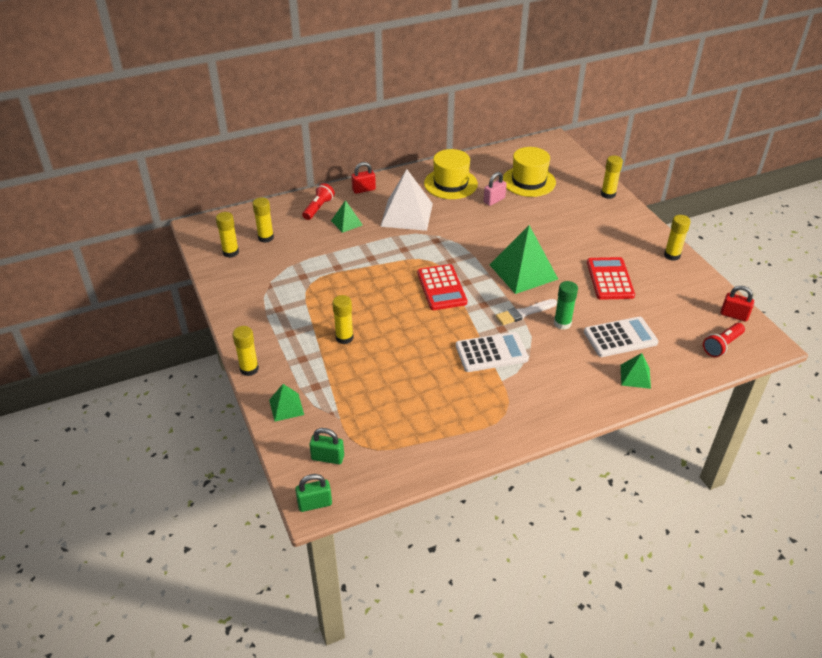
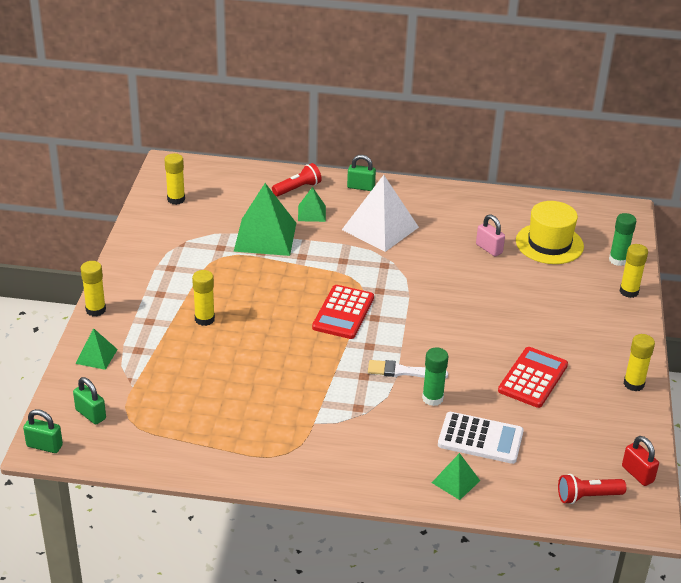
camera: 30 degrees right, 5 degrees down
(266, 237) = (221, 198): yellow glue stick -> none
(364, 190) = (361, 187): red padlock -> green padlock
(450, 184) = (458, 214): yellow hat -> none
(491, 353) = (330, 393): white calculator -> none
(494, 200) = (489, 249): pink padlock -> pink padlock turned 60 degrees clockwise
(523, 271) = (445, 332): green pyramid -> green pyramid (265, 236)
(581, 176) = (618, 260): none -> green glue stick

